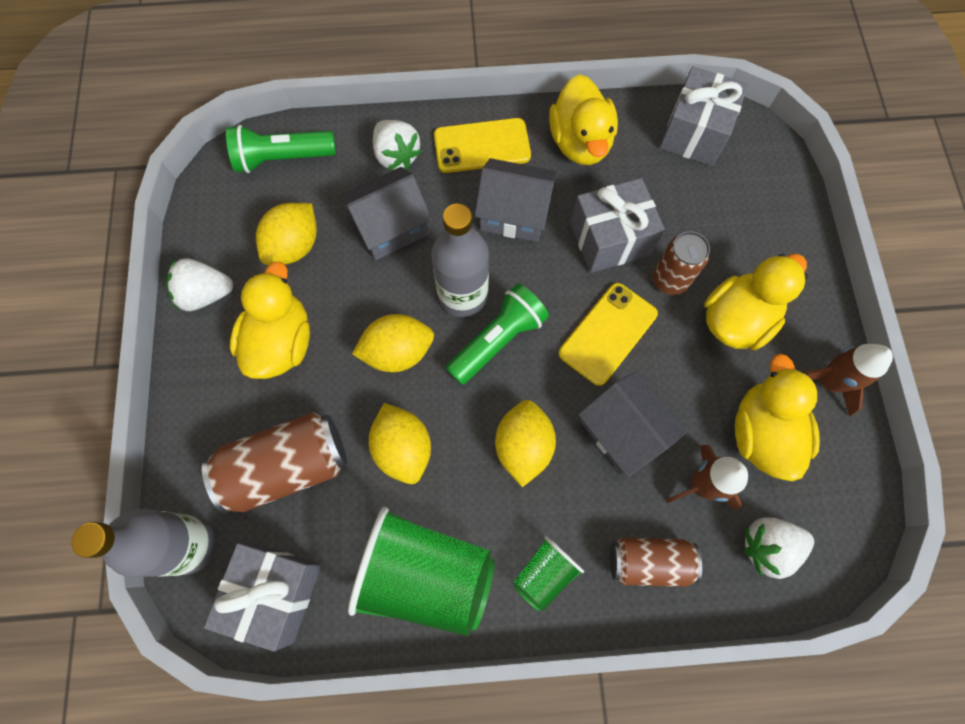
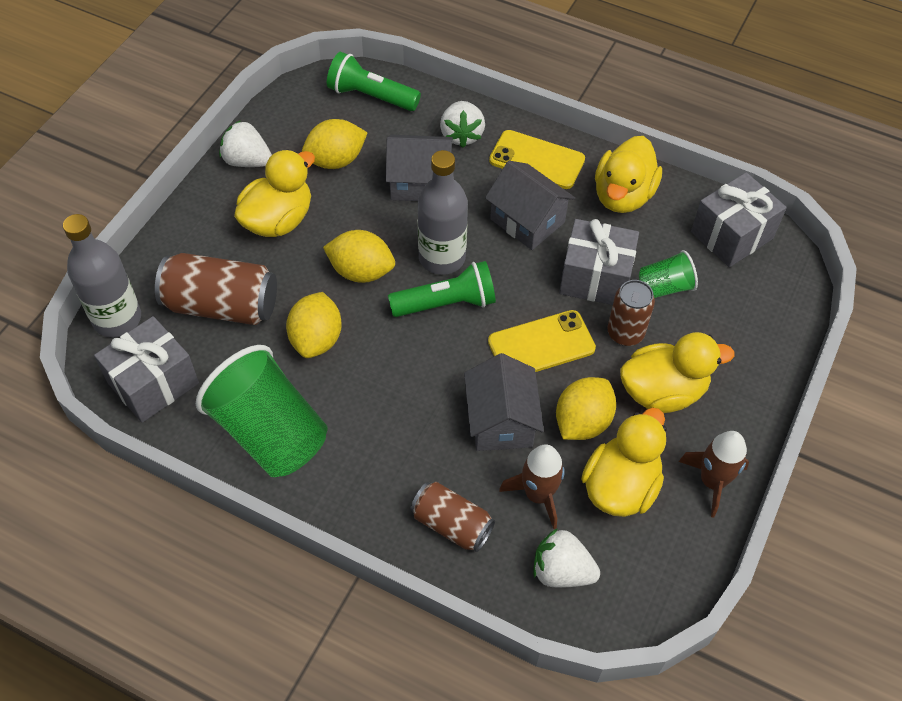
camera: 30 degrees right, 15 degrees down
(523, 446) = (411, 388): yellow lemon -> yellow lemon (582, 422)
(544, 573) = (361, 484): green cup -> green cup (664, 287)

